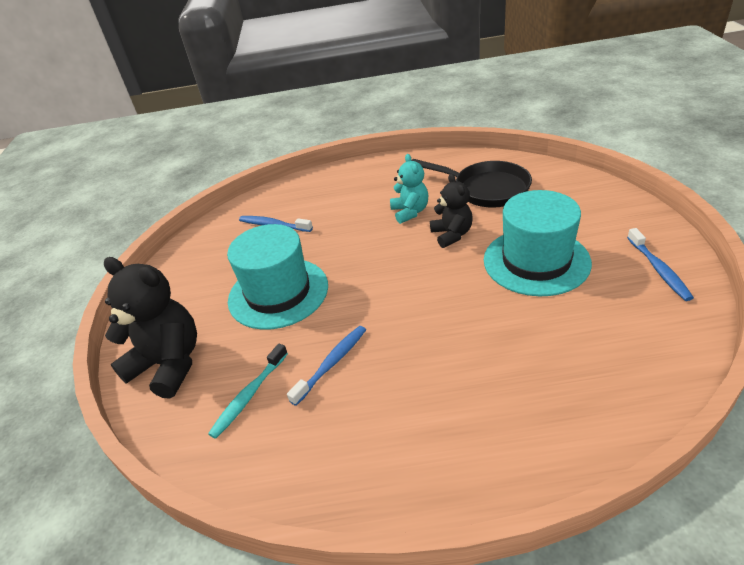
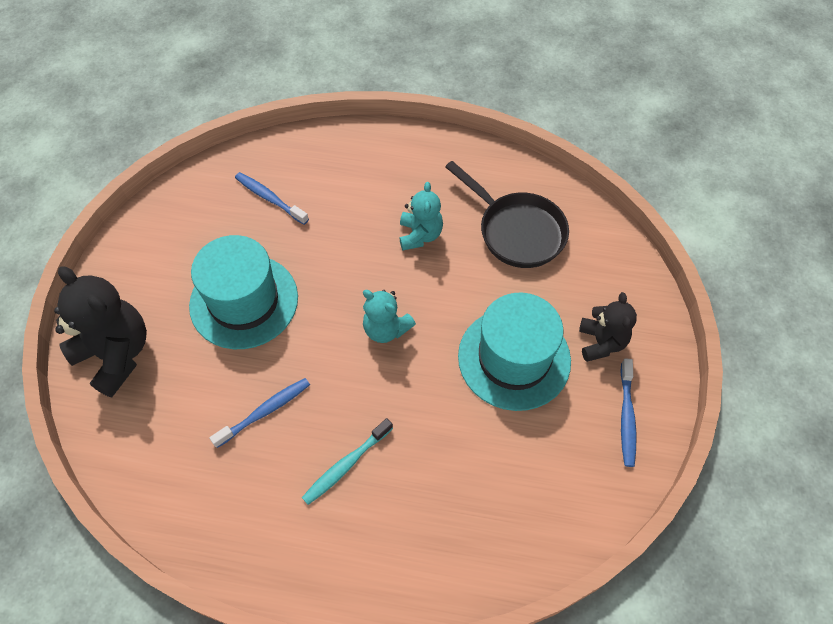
camera: 10 degrees right, 20 degrees up
(249, 395) = (179, 420): turquoise toothbrush -> turquoise toothbrush (346, 465)
(414, 274) = (386, 329): none -> turquoise teddy bear
(452, 235) = (448, 287): black teddy bear -> black teddy bear (601, 342)

